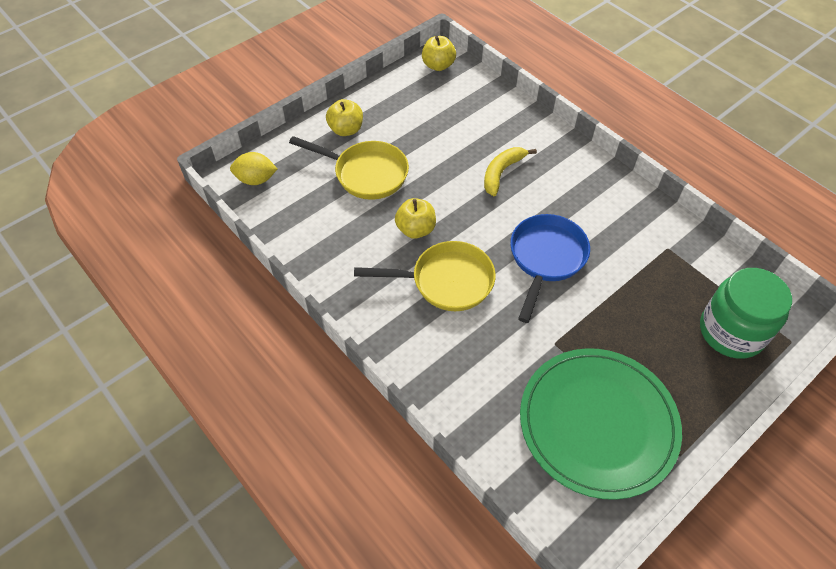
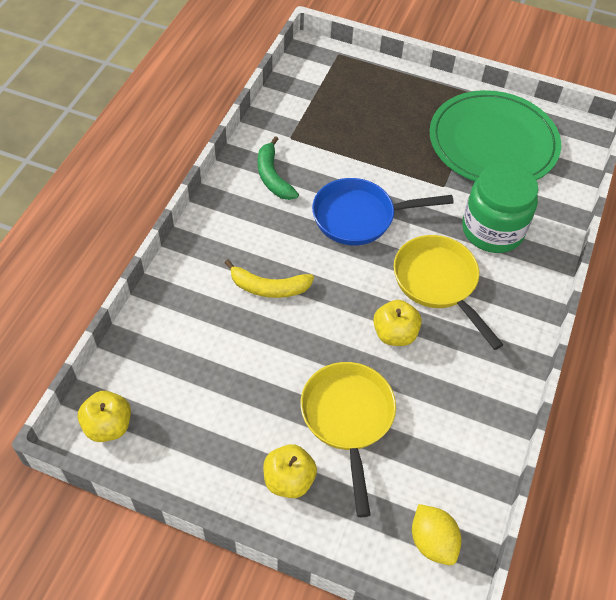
camera: 120 degrees left, 0 degrees up
(620, 217) = (273, 177): none -> green banana
(731, 331) = (353, 86): green jar -> green jar (492, 230)

